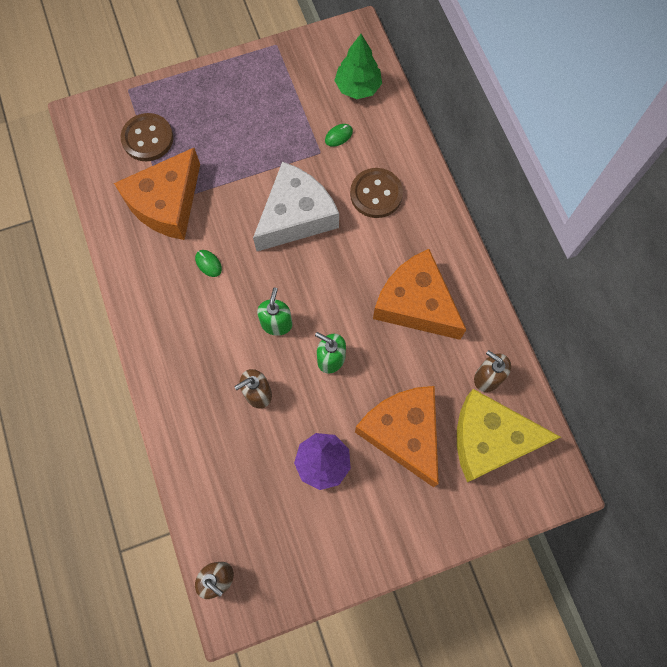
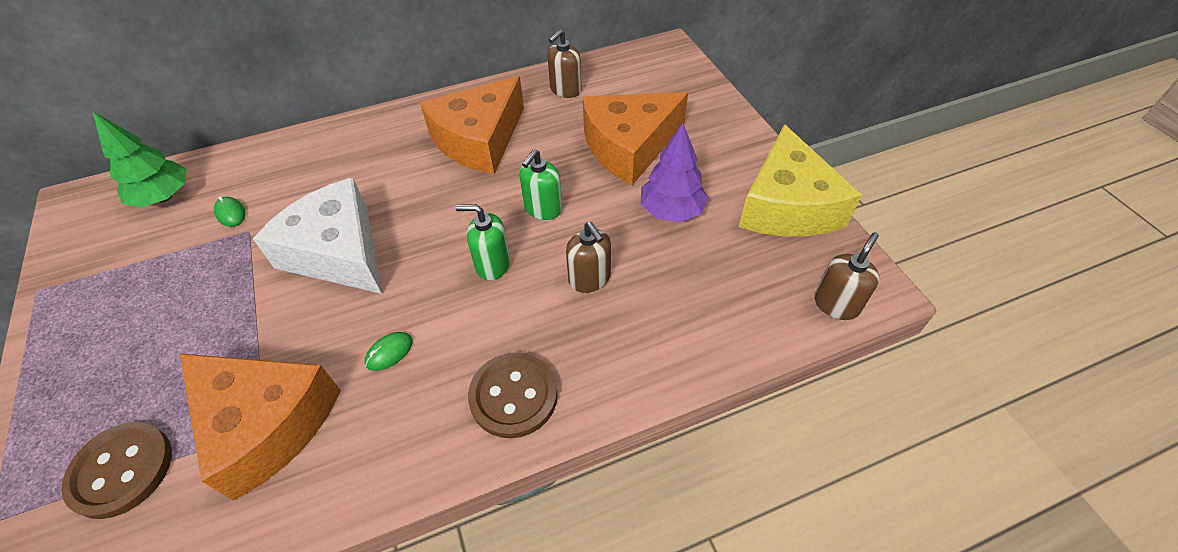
camera: 90 degrees left, 20 degrees down
(376, 194) = (330, 175): brown button -> brown button (513, 396)
(490, 439) = (629, 88): yellow cheese -> yellow cheese (787, 205)

